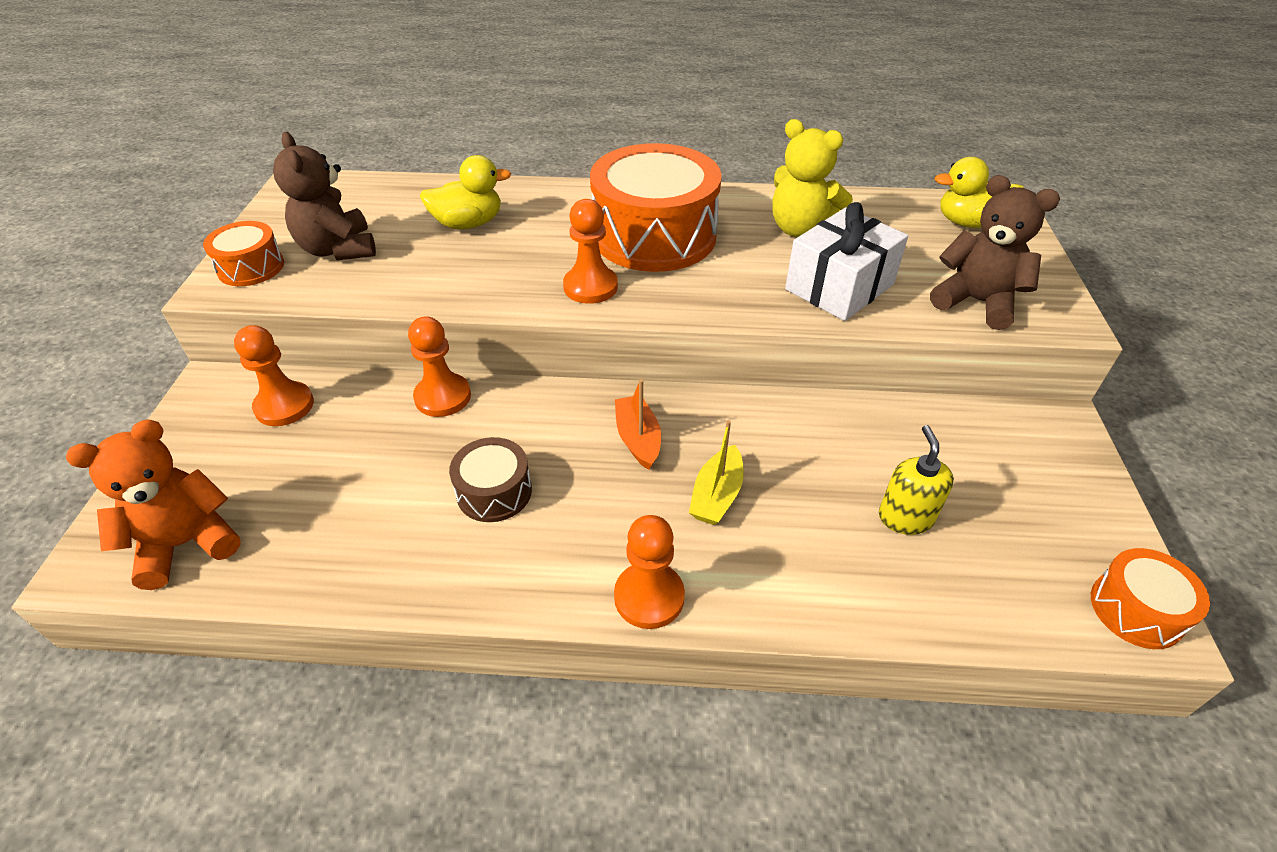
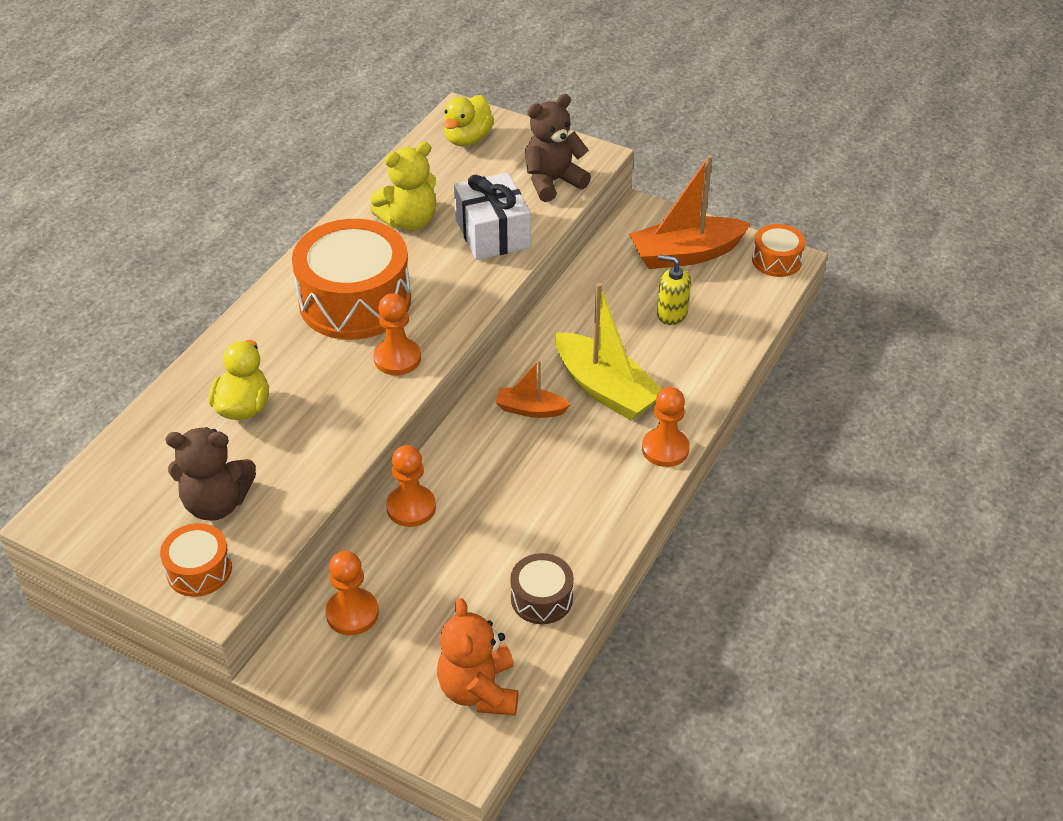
camera: 65 degrees left, 0 degrees up
(494, 492) = (534, 500): brown drum -> brown drum (541, 598)
(716, 495) = (605, 389): yellow boat -> yellow boat, size x1.86
(1032, 494) = (685, 254): none -> orange boat

